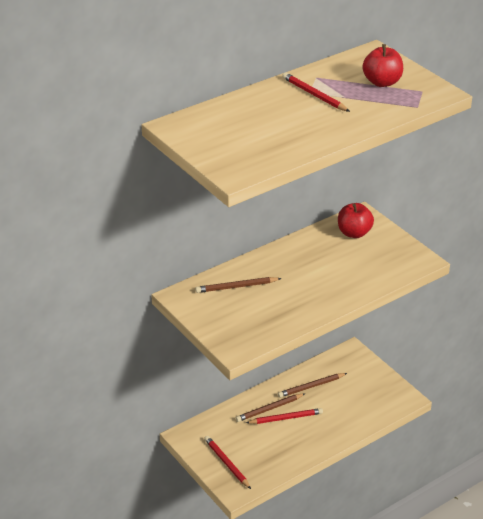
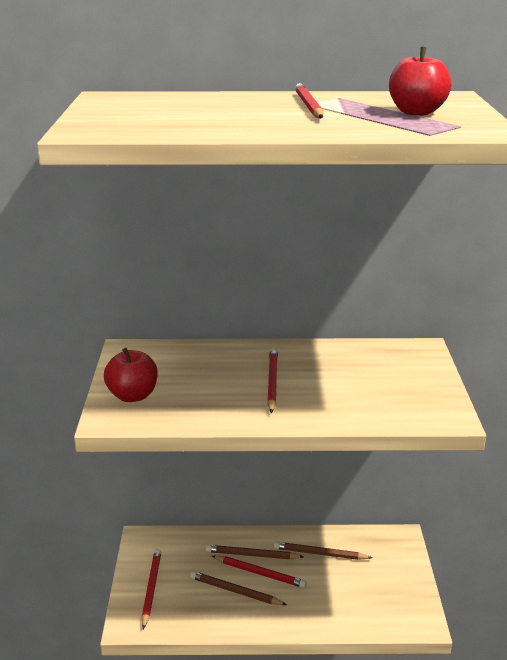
camera: 35 degrees right, 10 degrees down
(236, 287) = (194, 363): brown pencil -> brown pencil (235, 591)
(301, 279) = (272, 382): none -> red pencil
(354, 233) = (392, 361): red apple -> red apple (133, 395)

